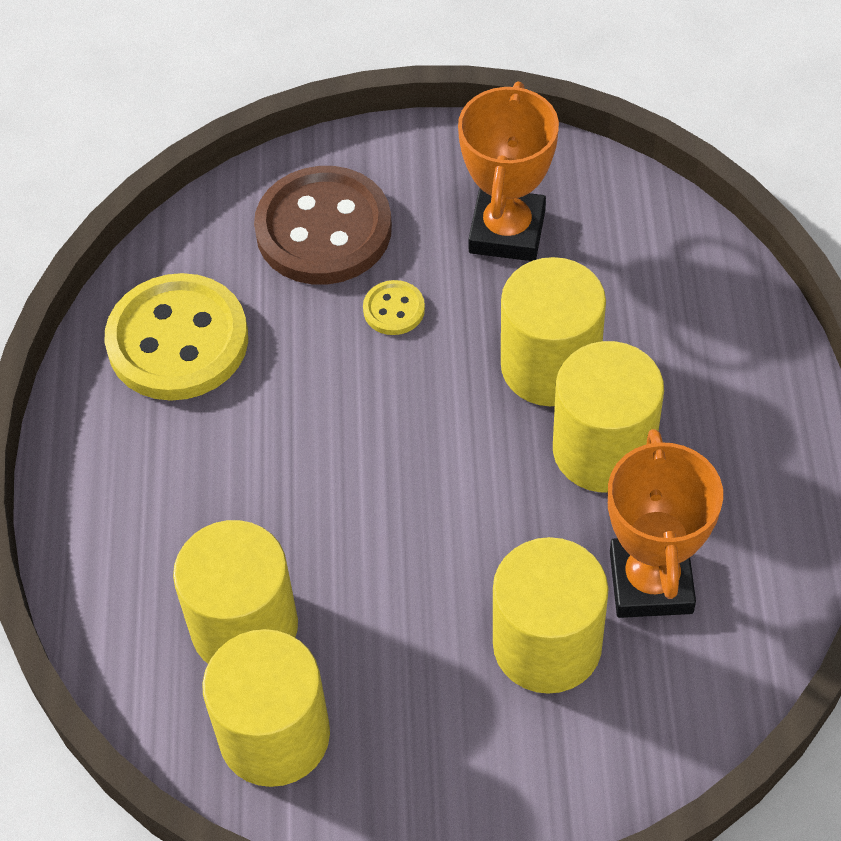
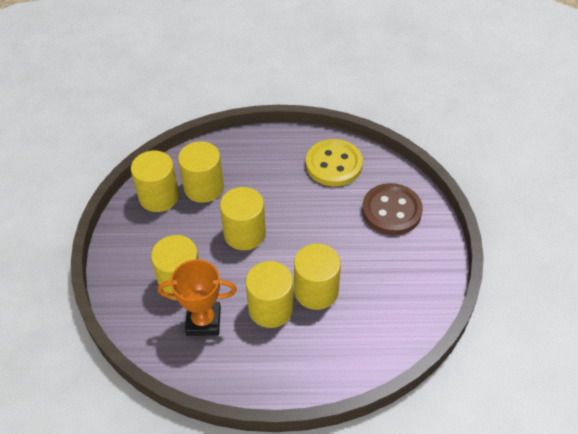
camera: 90 degrees right, 5 degrees down
(394, 309) = (348, 235): yellow button -> none
(395, 518) = (244, 233): none -> yellow cylinder
(507, 231) = (392, 278): orange trophy -> none

